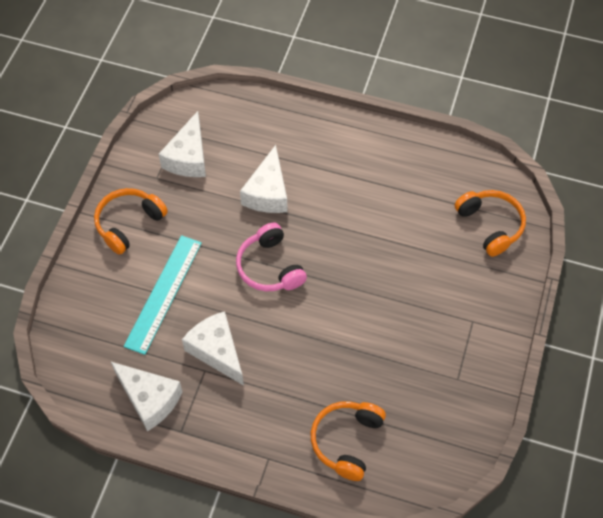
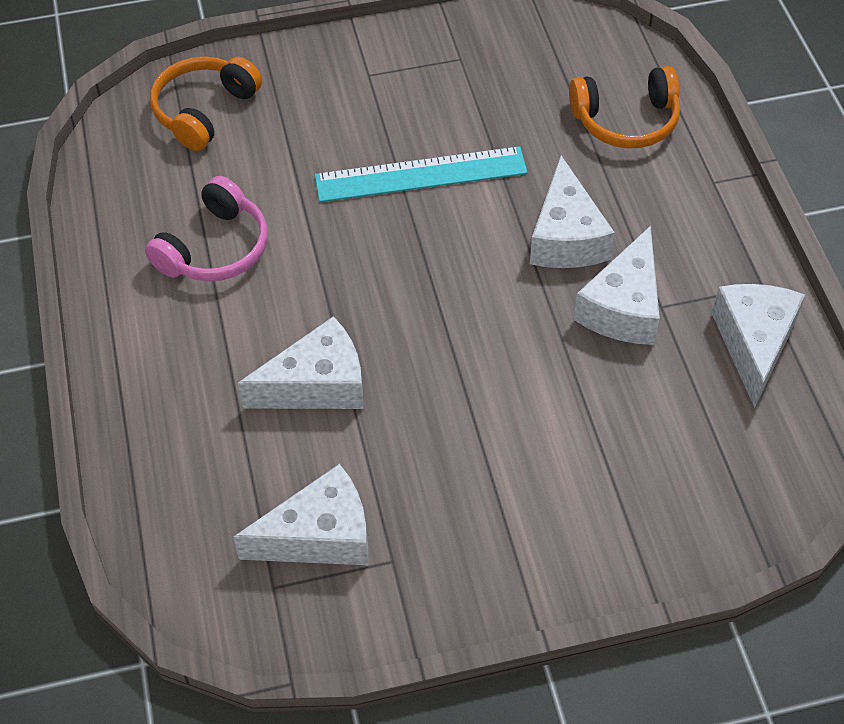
camera: 120 degrees left, 5 degrees down
(129, 223) = (508, 545): orange headphones -> none
(163, 293) = (590, 422): turquoise ruler -> turquoise ruler (421, 175)
(270, 267) = (447, 315): pink headphones -> pink headphones (215, 248)
(281, 352) = (566, 237): none -> white cheese

